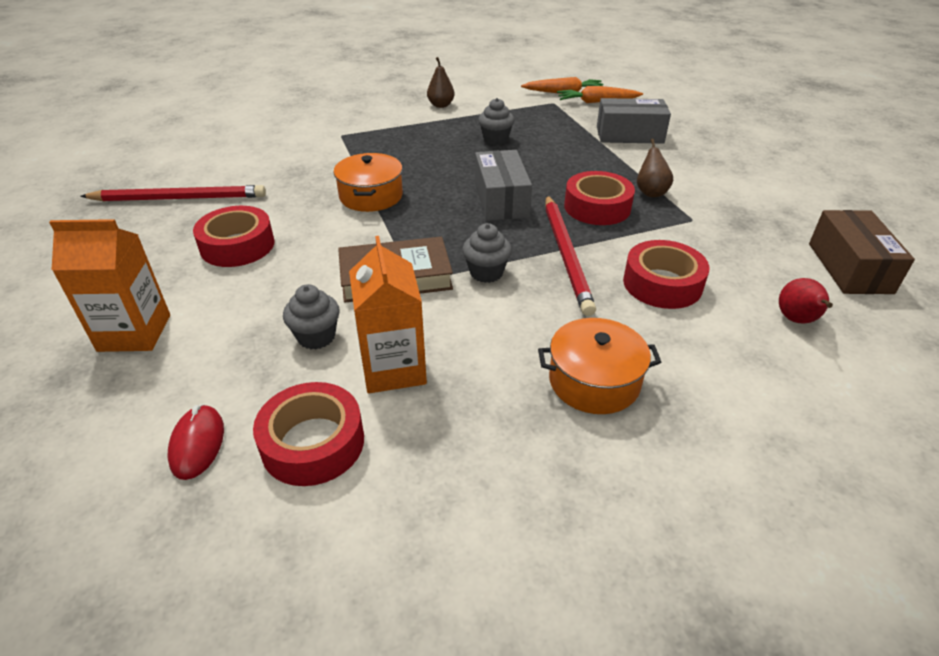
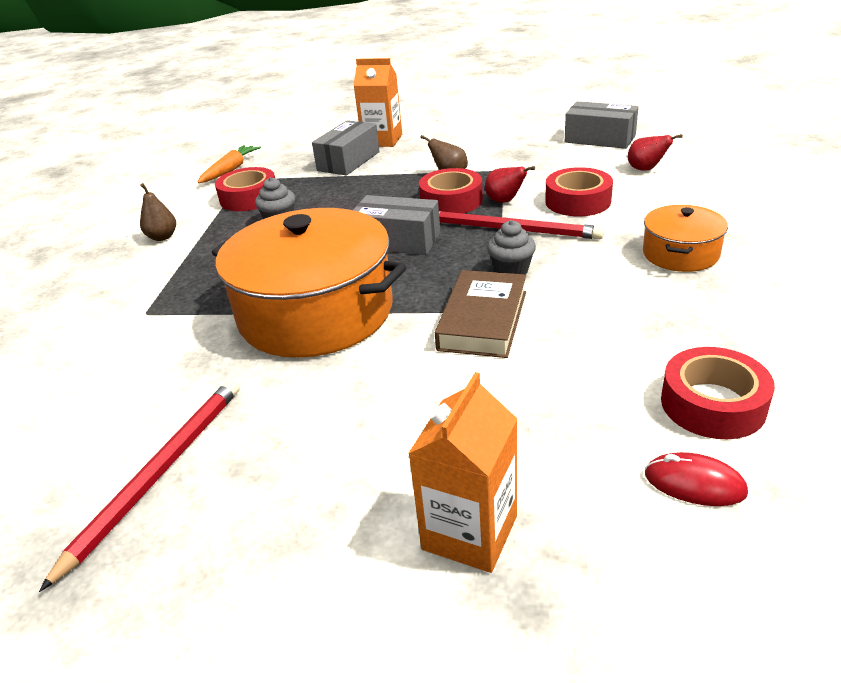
camera: 60 degrees left, 5 degrees down
(237, 245) = (335, 425): red tape -> red tape (249, 198)
(316, 337) = (555, 383): grey cupcake -> none
(371, 196) = (316, 312): orange pot -> orange pot, size x2.03
(393, 368) = (626, 343): orange carton -> orange carton (382, 140)
(597, 102) = (270, 160): orange carrot -> none
(623, 237) = (505, 201): none -> red pear
(849, 268) = (600, 139): brown box -> grey box

